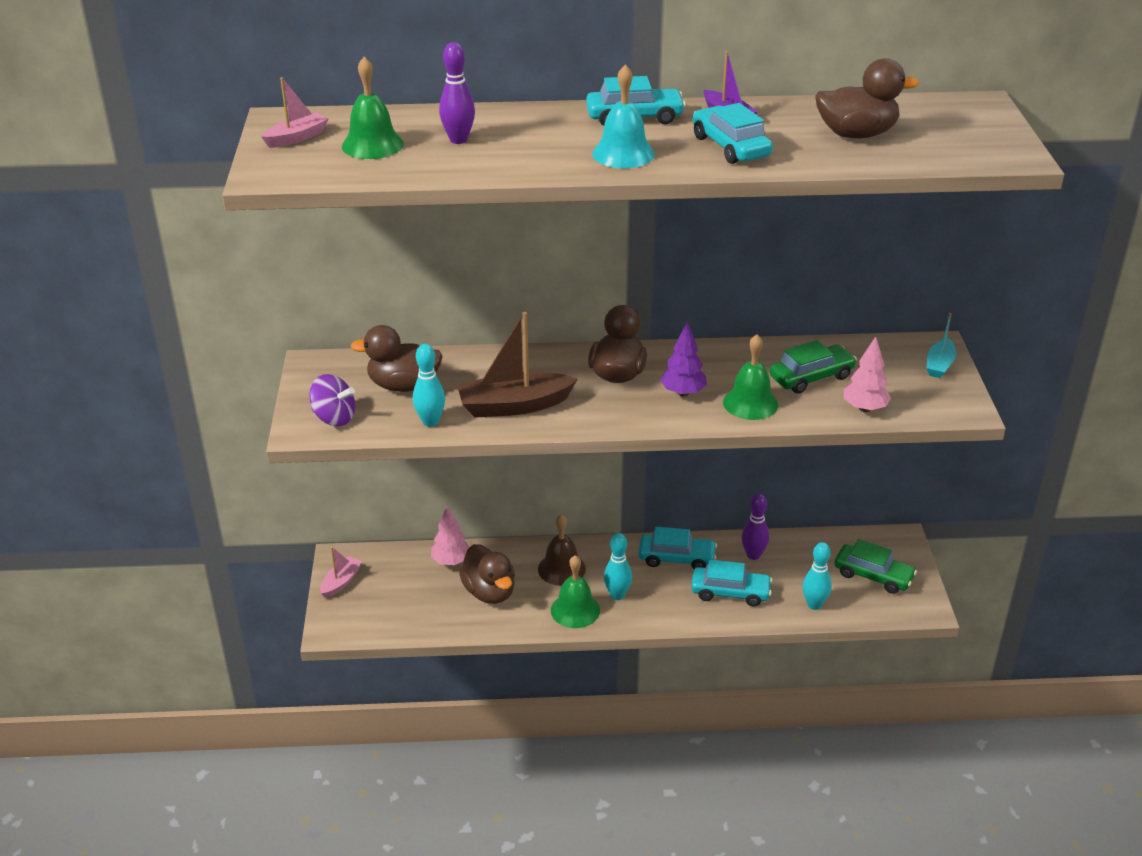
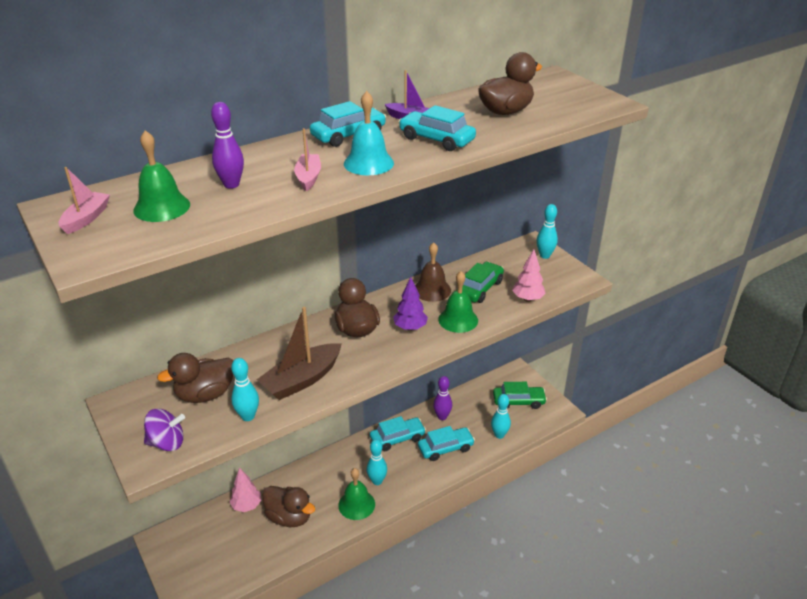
camera: 30 degrees left, 0 degrees up
(341, 582) = (172, 559): pink boat -> pink boat (308, 177)
(561, 569) = (328, 478): brown bell -> brown bell (432, 290)
(939, 365) = (544, 255): turquoise boat -> turquoise bowling pin

